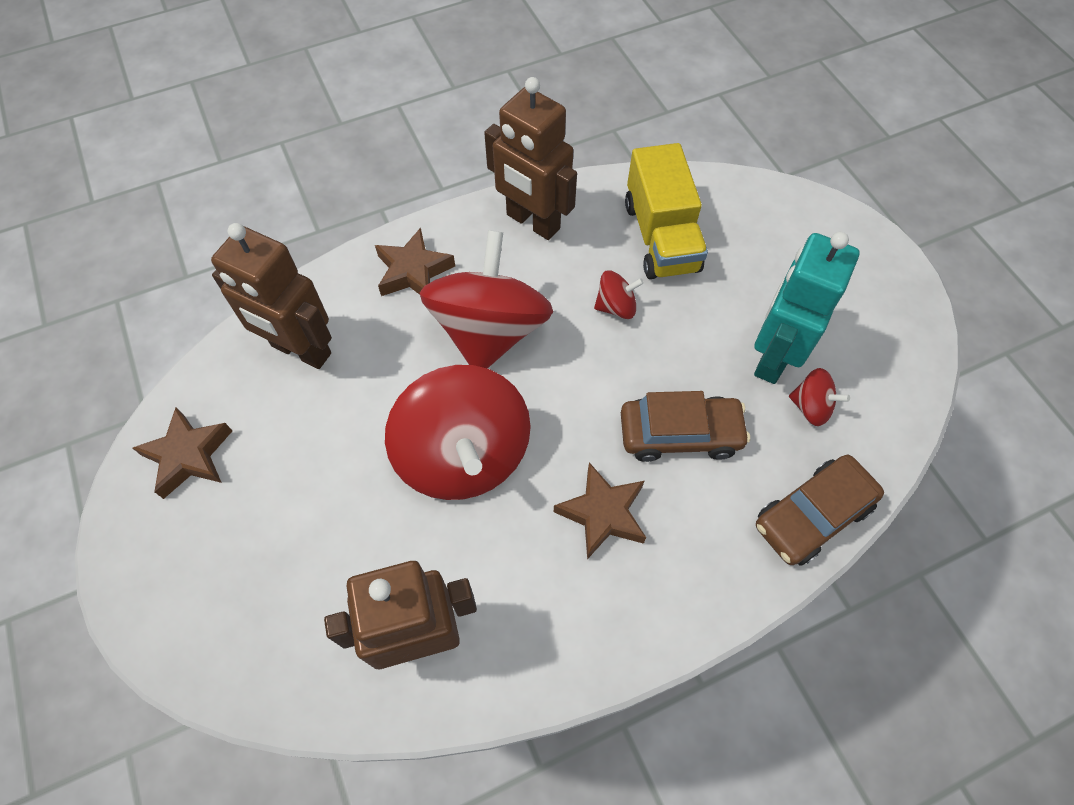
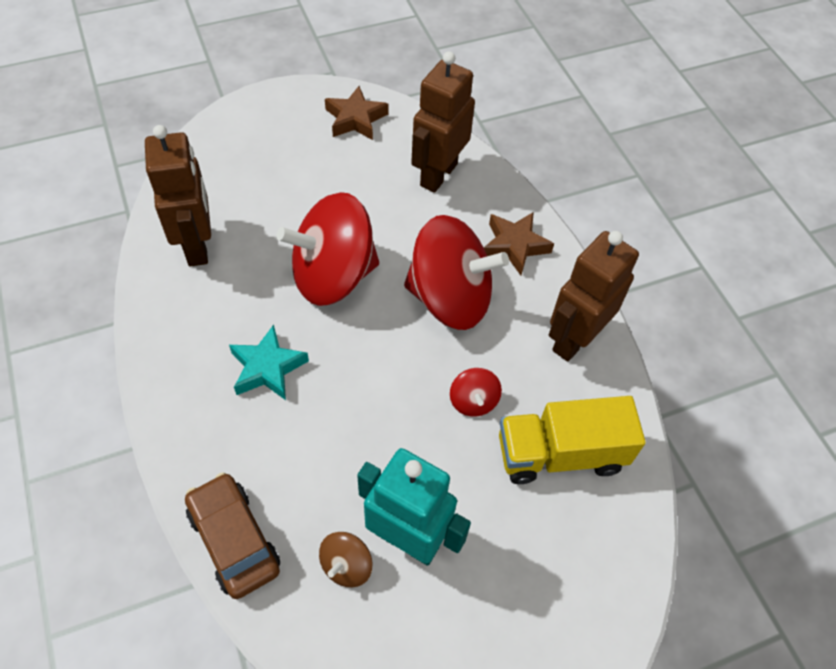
camera: 90 degrees right, 5 degrees down
(603, 513) = (267, 368): brown star -> turquoise star
(680, 434) = (332, 438): brown car -> none
(810, 407) = (346, 565): red spinning top -> brown spinning top

